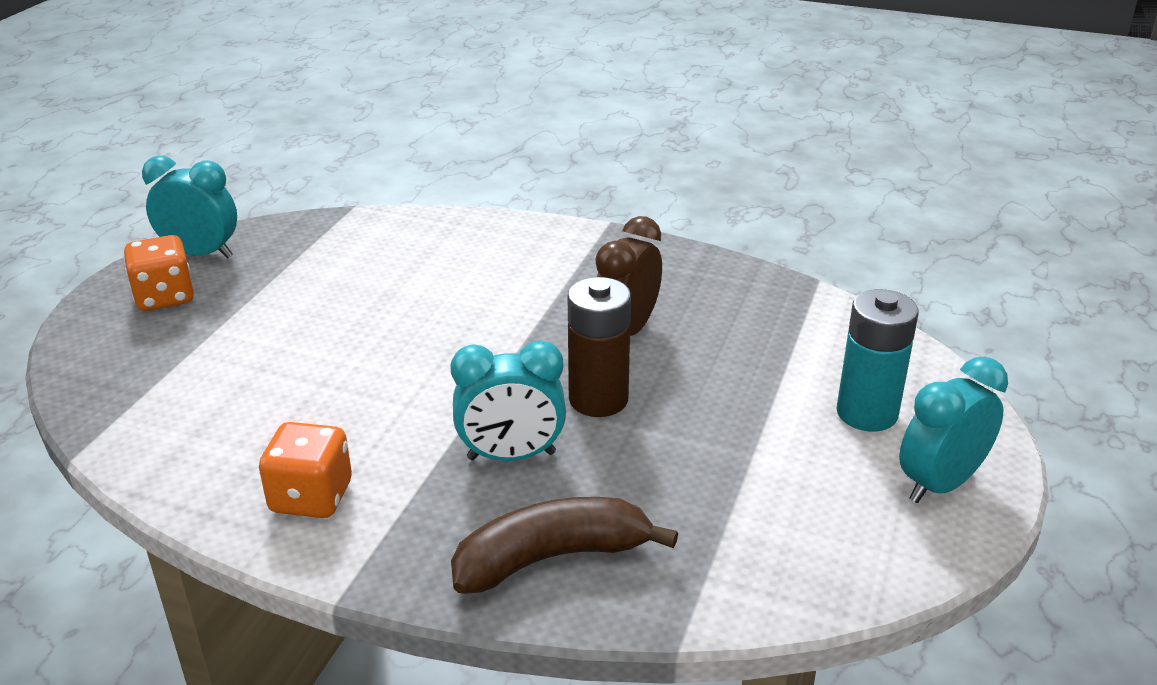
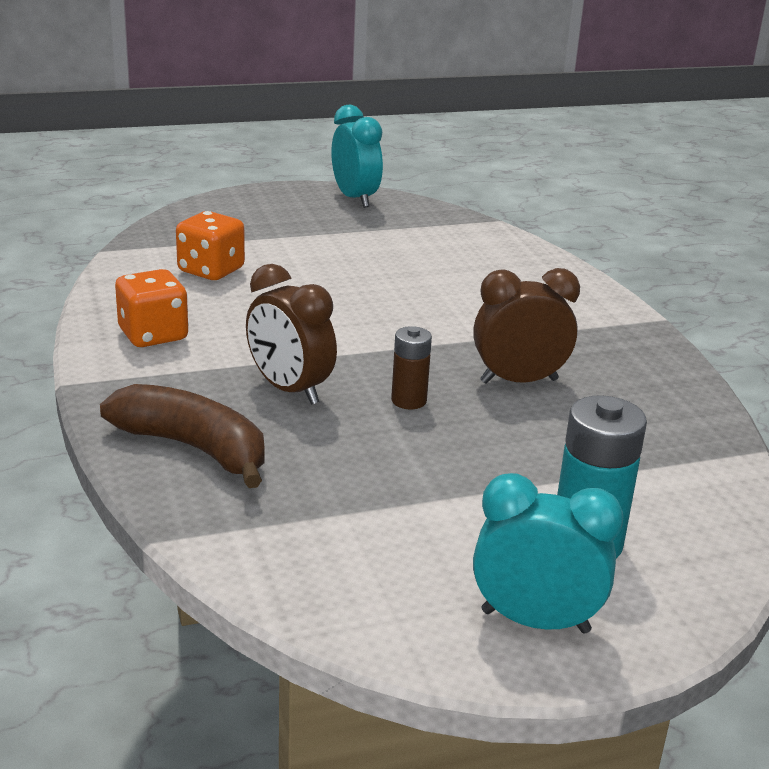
camera: 50 degrees right, 5 degrees down
(165, 297) = (291, 208): orange dice -> orange dice (211, 270)
(511, 456) = (289, 390): turquoise clock -> brown clock
(598, 399) = (408, 400): brown battery -> brown battery, size x0.59

